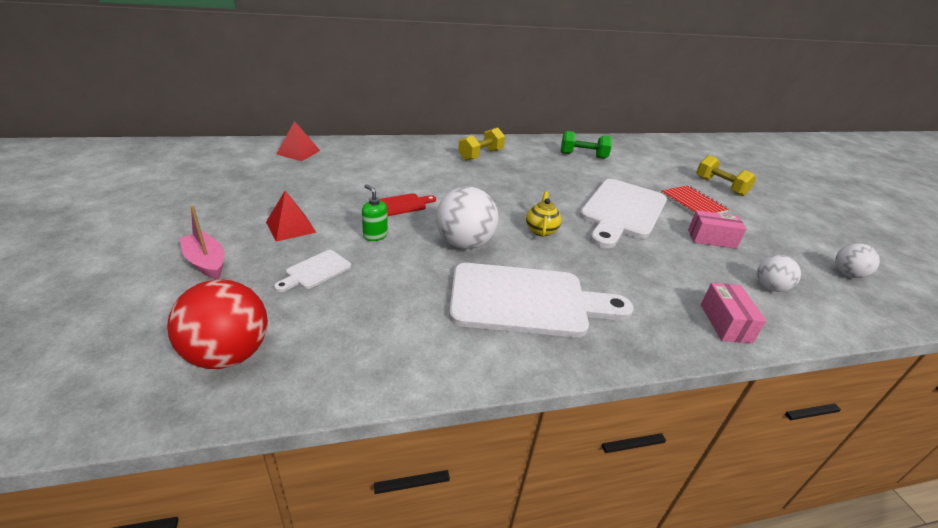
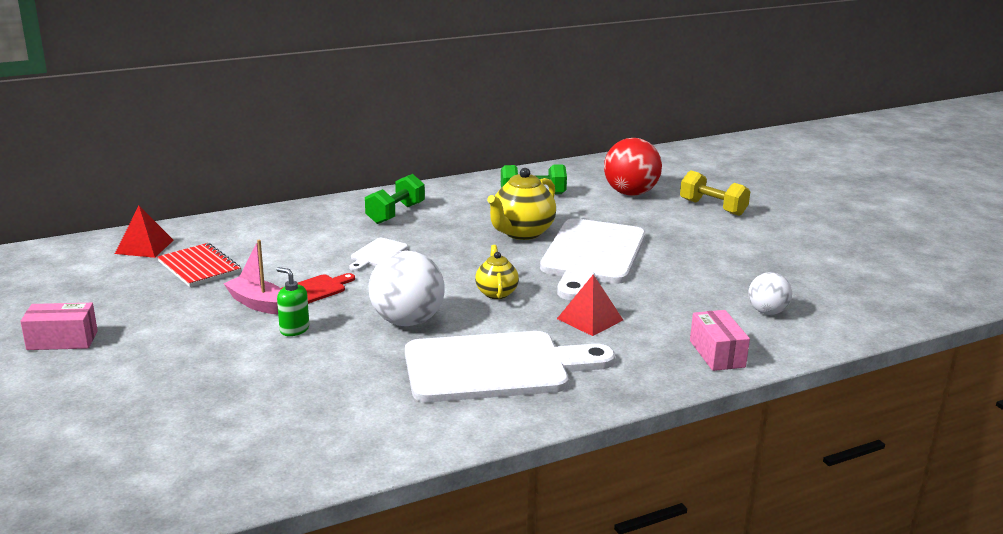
camera: 10 degrees left, 10 degrees down
(206, 262) = (101, 389): pink boat -> pink boat (258, 304)
(228, 354) = (183, 467): red ball -> red ball (630, 193)
(291, 227) = (184, 336): red pyramid -> red pyramid (590, 319)
(315, 271) = (239, 377): white cutting board -> white cutting board (377, 254)
(480, 155) = (395, 213): yellow dumbbell -> green dumbbell
(570, 184) = (521, 233): none -> yellow teapot
(693, 203) = (678, 233): red notebook -> red notebook (199, 267)
(711, 239) = (702, 271): pink box -> pink box (62, 340)
(847, 274) = (855, 285): white ball -> none

